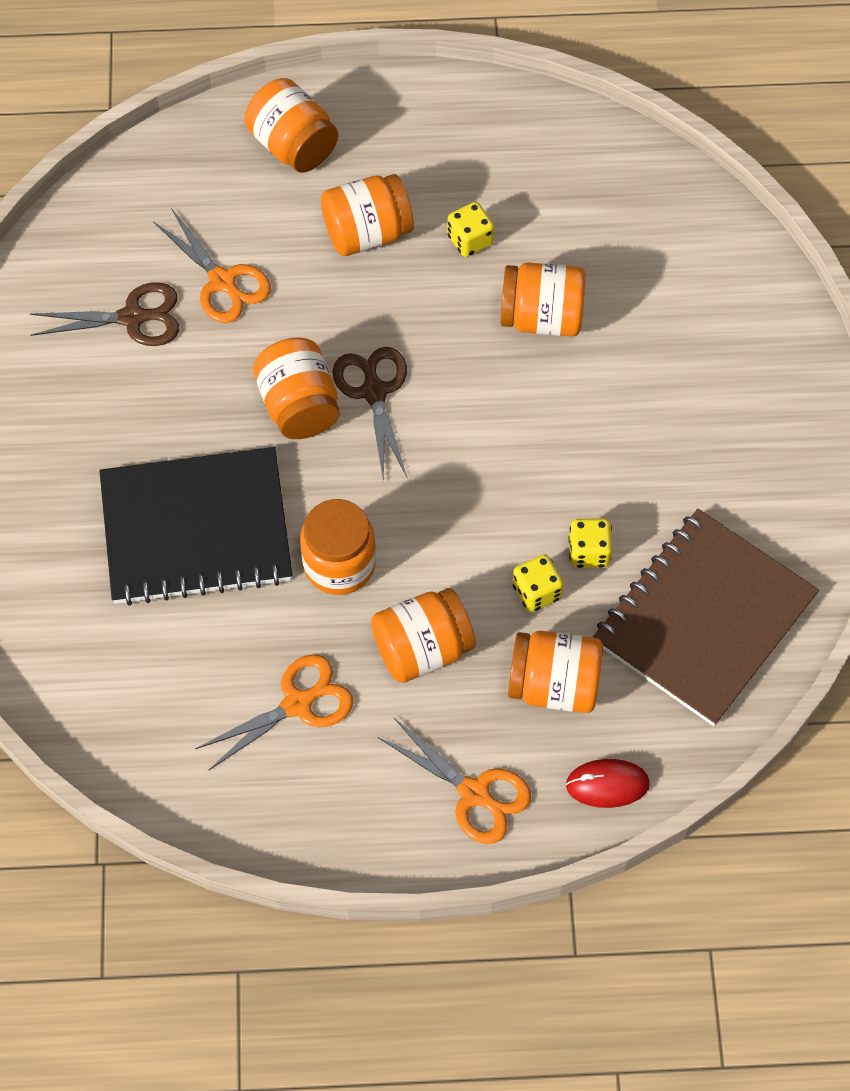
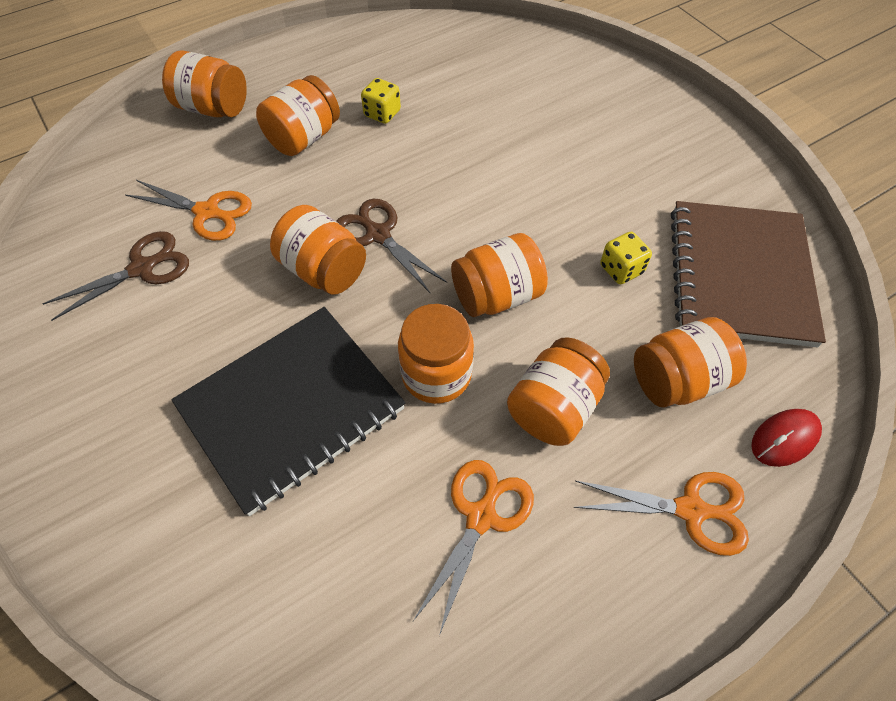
camera: 30 degrees left, 5 degrees down
(536, 592) = (607, 316): yellow dice -> none
(541, 317) = (466, 137): orange jar -> orange jar (497, 296)

